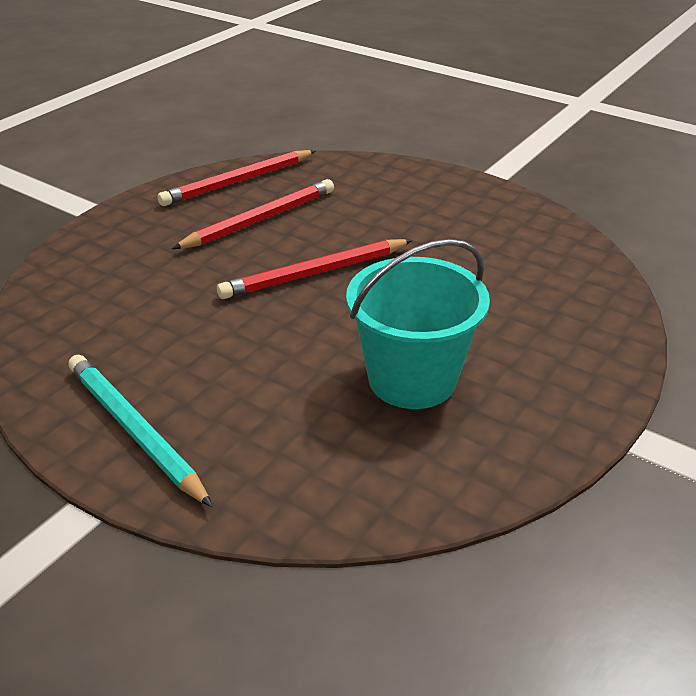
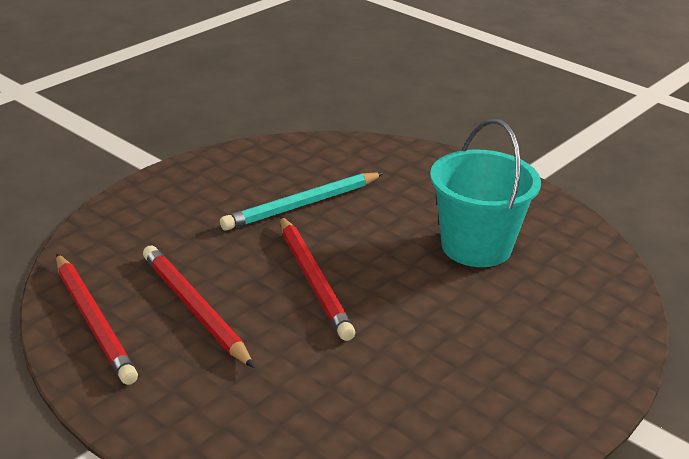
camera: 85 degrees left, 5 degrees down
(134, 430) = (546, 395): turquoise pencil -> turquoise pencil (302, 205)

